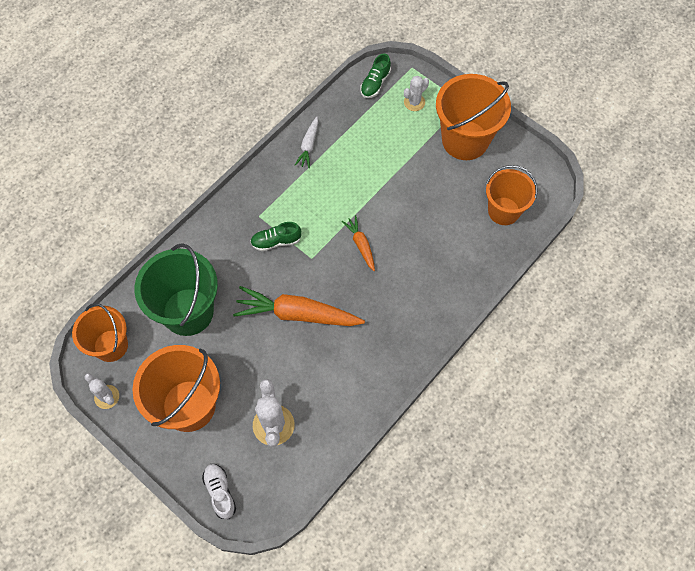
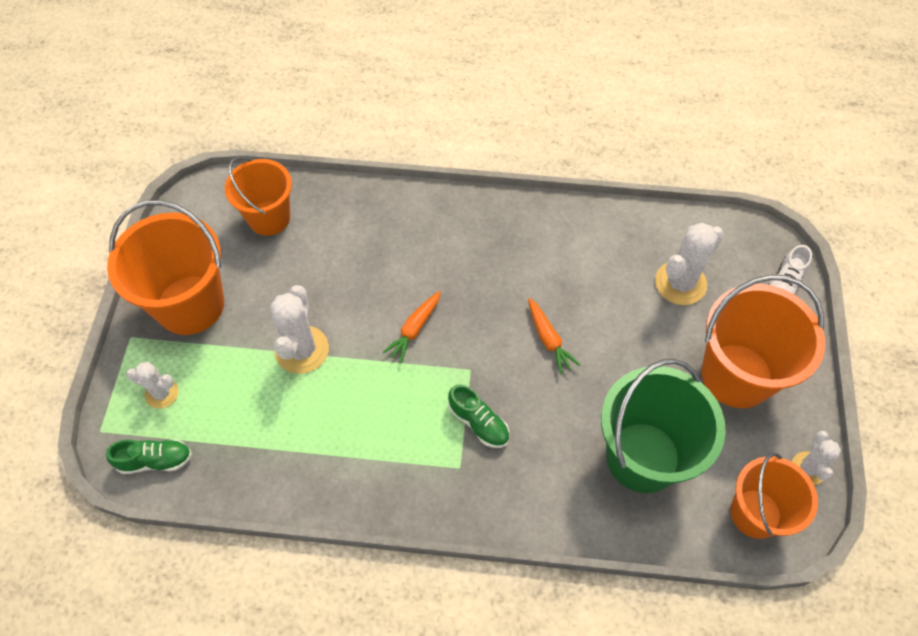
camera: 125 degrees left, 5 degrees down
(297, 314) = (549, 340): orange carrot -> orange carrot, size x0.51
(308, 146) = (313, 479): white carrot -> none
(391, 180) = (302, 350): none -> white cactus

